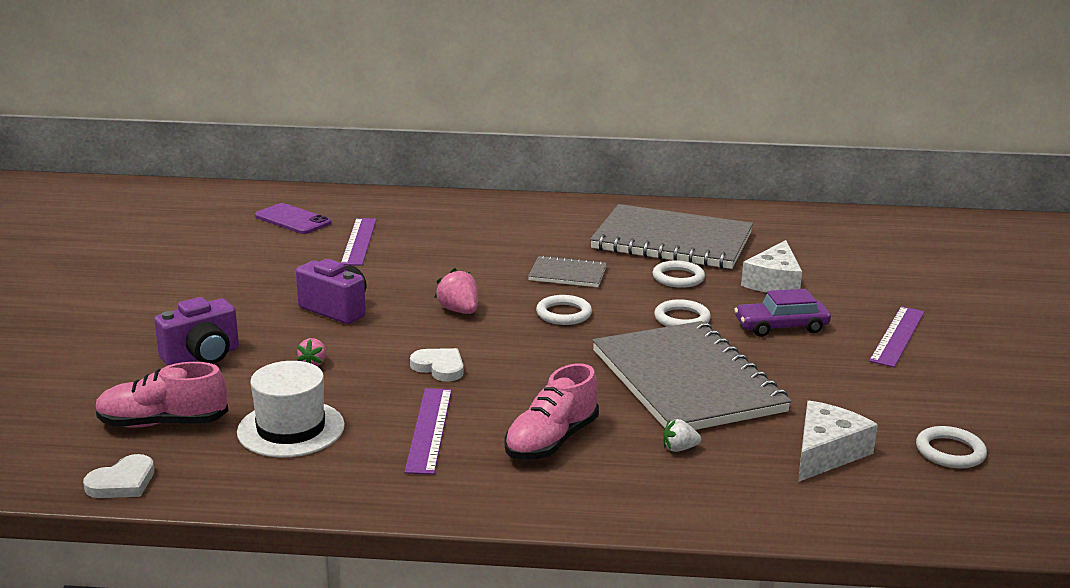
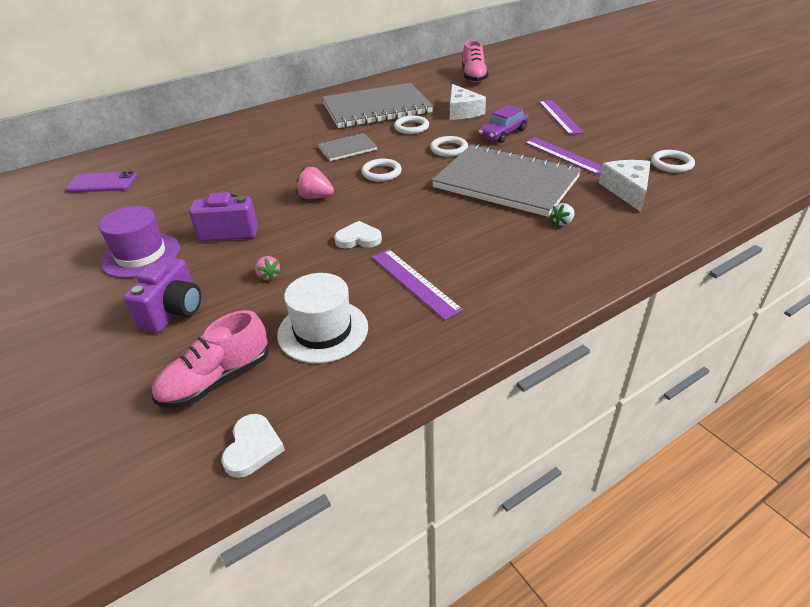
camera: 35 degrees left, 15 degrees up
(239, 298) = (141, 255): none -> purple hat
(359, 241) = (177, 179): purple ruler -> purple ruler (564, 155)
(551, 441) = (494, 252): pink shoe -> pink shoe (473, 77)

